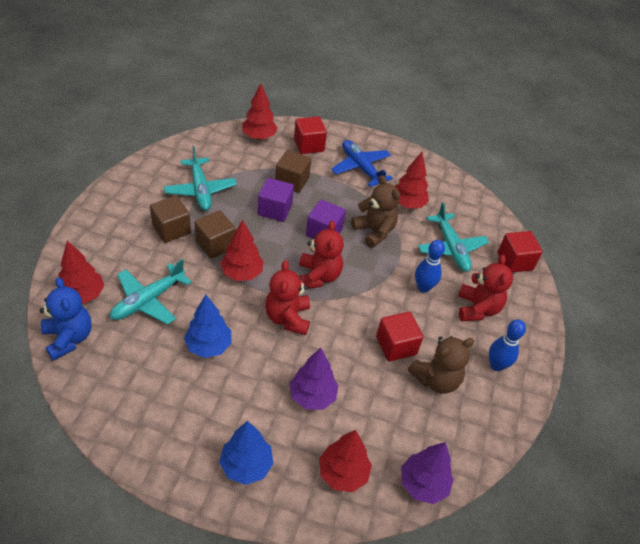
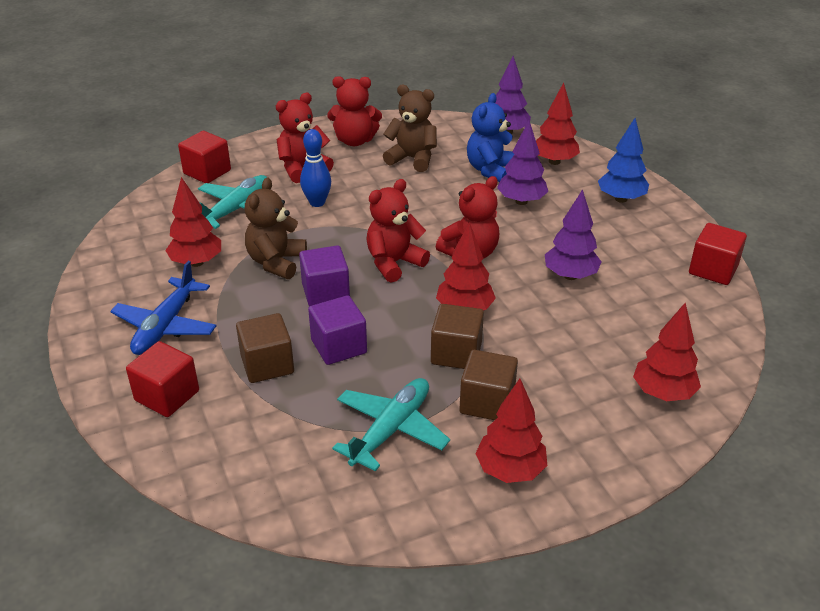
camera: 125 degrees left, 10 degrees down
(69, 338) = (708, 360): blue teddy bear -> blue teddy bear (490, 170)
(148, 300) = (593, 345): turquoise plane -> none
(208, 346) = (570, 275): blue tree -> purple tree
(259, 137) = (204, 455): red tree -> red tree (510, 470)
(396, 345) = (408, 188): red cube -> red cube (713, 270)
(496, 365) = (355, 141): blue bowling pin -> red teddy bear

